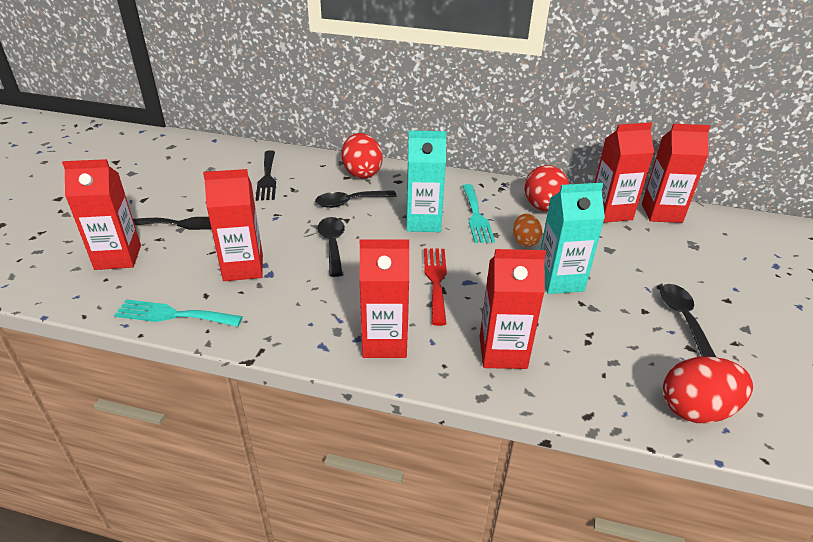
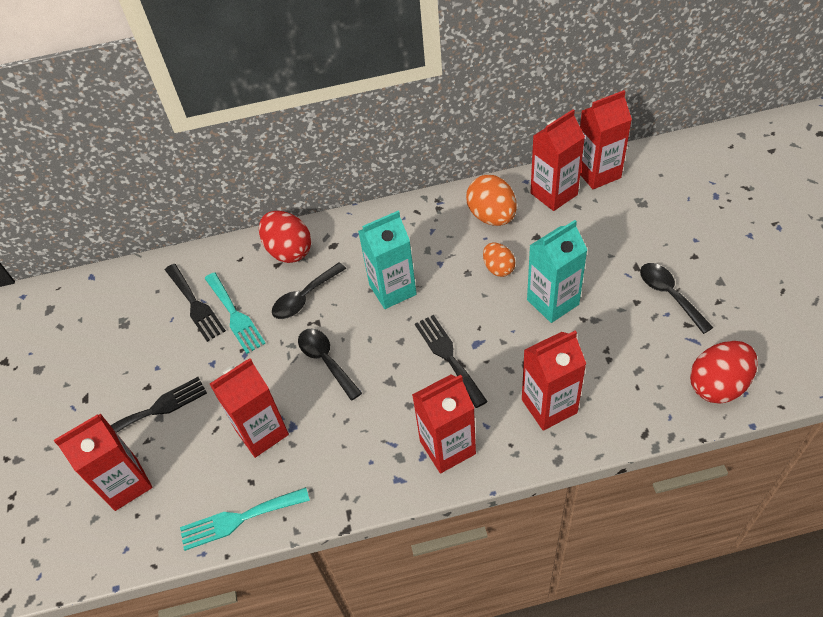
camera: 20 degrees left, 15 degrees up
(436, 281) = (448, 356): red fork -> black fork
(476, 216) = (437, 257): turquoise fork -> turquoise fork (235, 315)
(543, 208) = (492, 216): red egg -> orange egg

